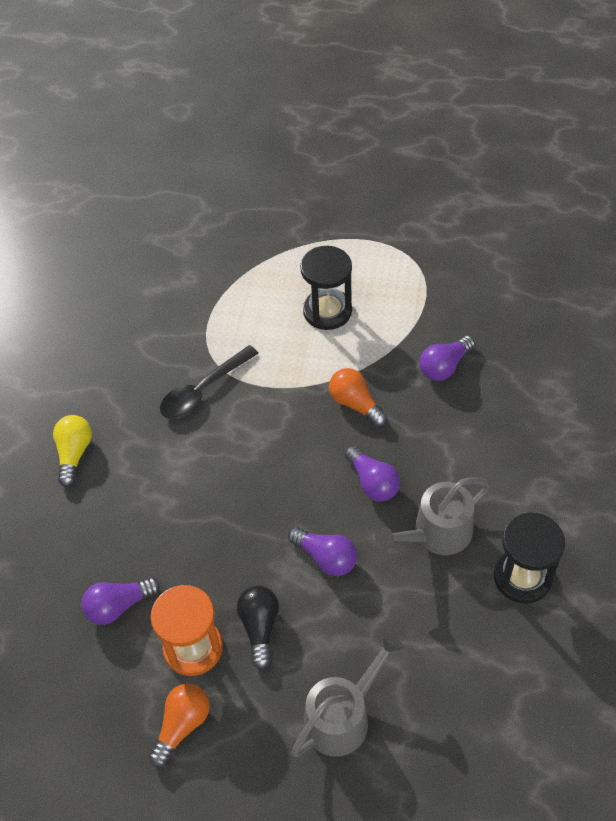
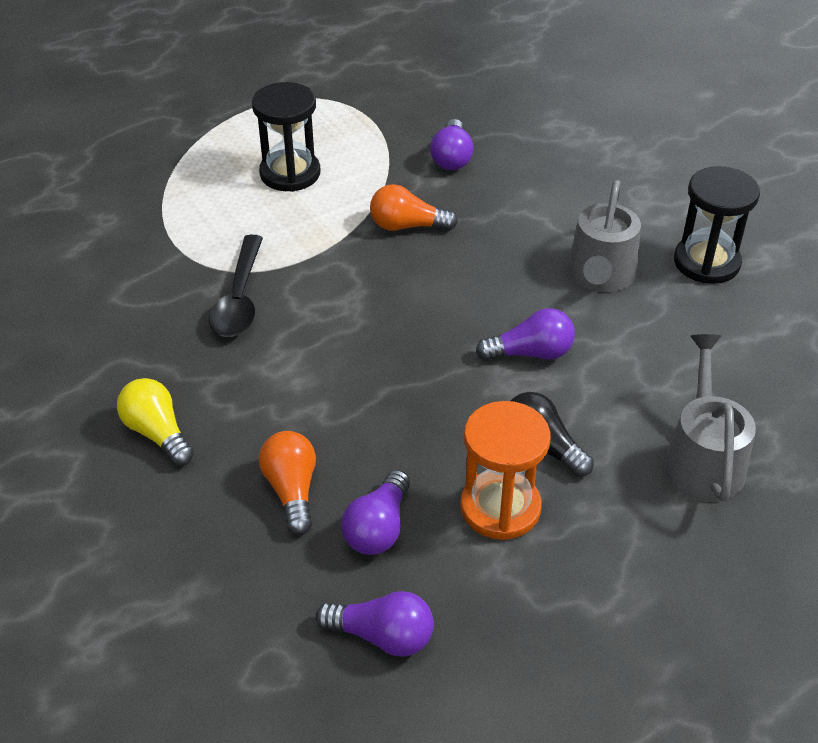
camera: 45 degrees left, 10 degrees down
(182, 725) = (573, 578): orange light bulb -> orange light bulb (292, 490)
(372, 482) = (498, 273): purple light bulb -> purple light bulb (382, 636)

